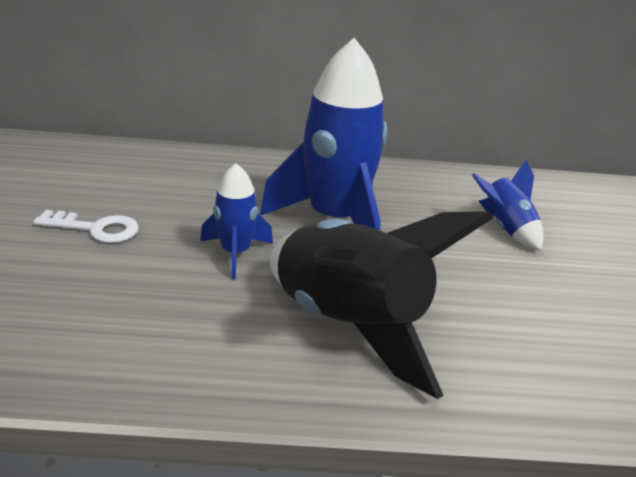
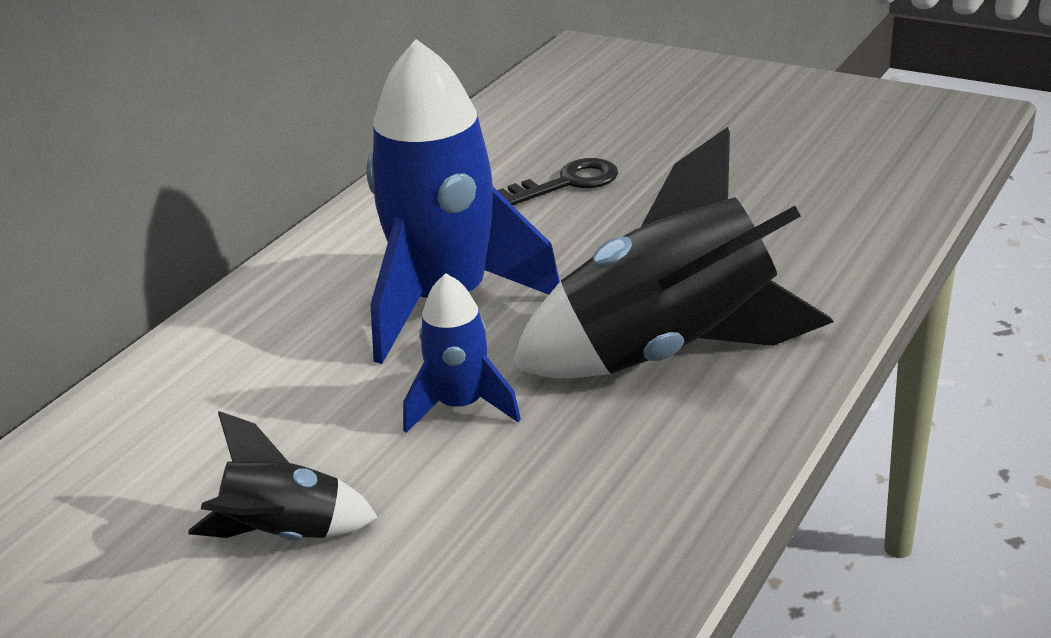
camera: 55 degrees left, 0 degrees up
(95, 229) = (285, 535): white key -> black rocket
(505, 228) = (567, 183): blue rocket -> black key

